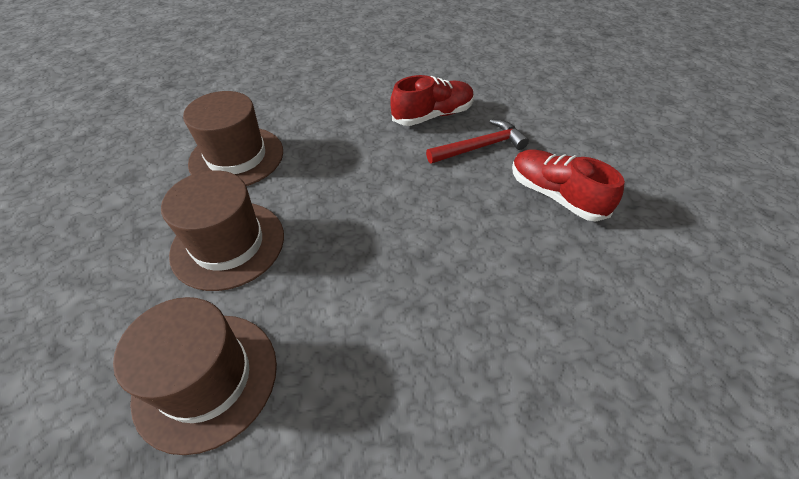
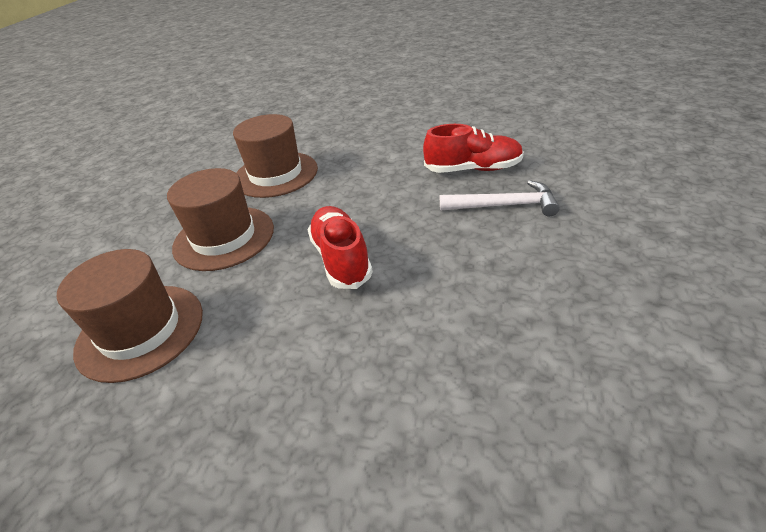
camera: 30 degrees right, 10 degrees down
(480, 147) = (505, 205): red hammer -> white hammer
(555, 195) = (560, 268): red shoe -> red shoe (341, 259)

